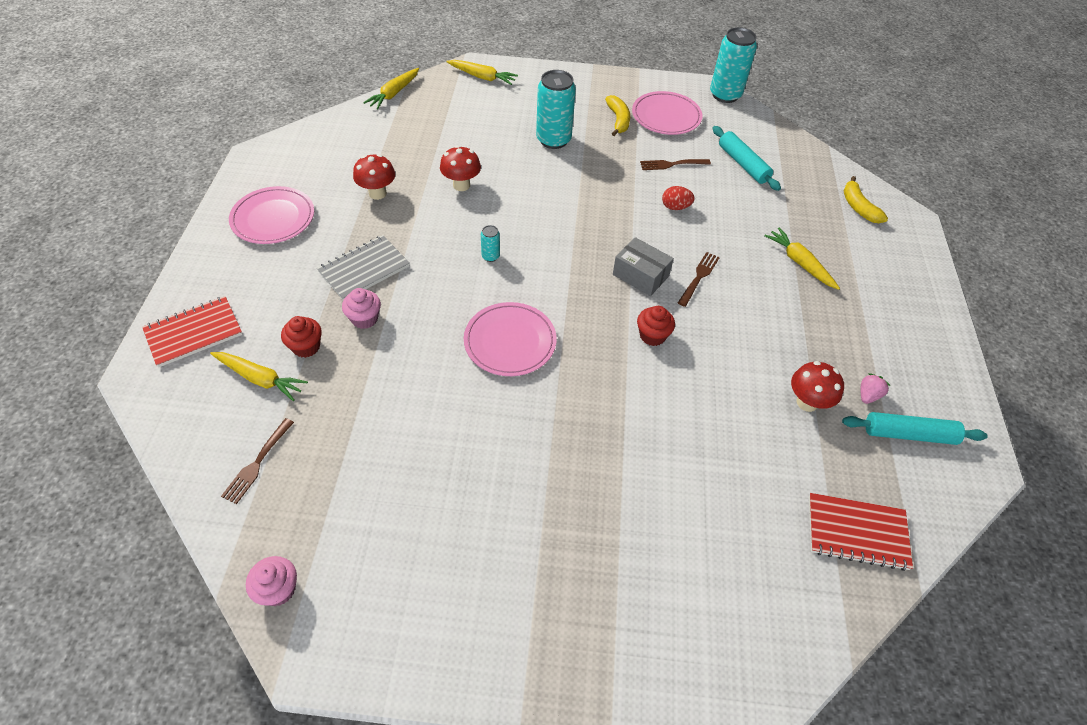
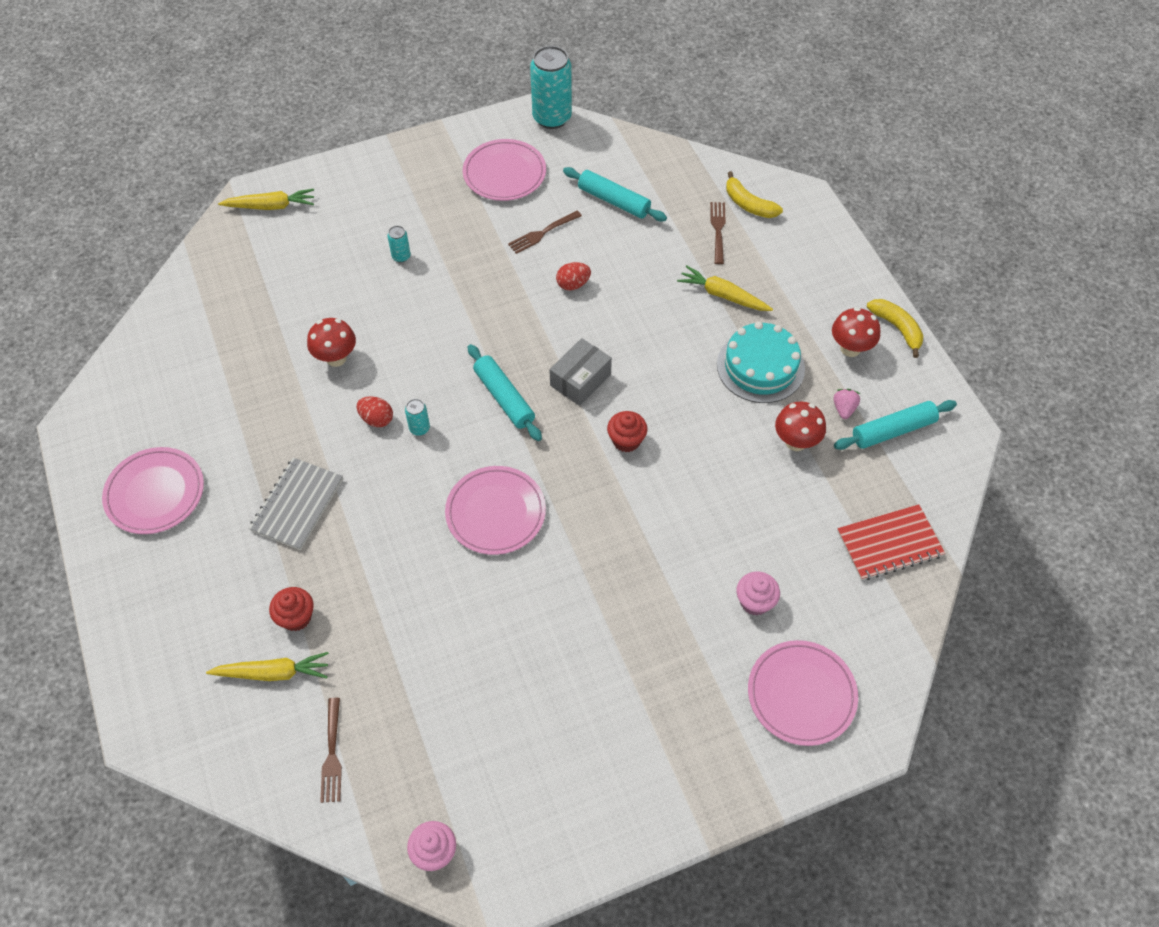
camera: 25 degrees left, 5 degrees up
(194, 333) = (166, 661): red notebook -> none
(364, 319) = (335, 558): pink cupcake -> pink cupcake (755, 602)
(377, 193) = (250, 409): red mushroom -> red mushroom (850, 348)
(394, 93) = (182, 272): yellow carrot -> none
(463, 237) = (377, 419): none -> red egg
(553, 140) = (401, 256): turquoise can -> turquoise can, size x0.45
(570, 262) = (504, 398): none -> turquoise rolling pin
(618, 120) = (456, 200): yellow banana -> yellow banana (897, 328)
(640, 275) = (580, 380): grey box -> grey box turned 60 degrees counterclockwise
(695, 629) = (801, 694): none -> pink plate
(699, 277) = (637, 356): brown fork -> brown fork (718, 230)
(805, 329) = (760, 366): none -> turquoise cake

